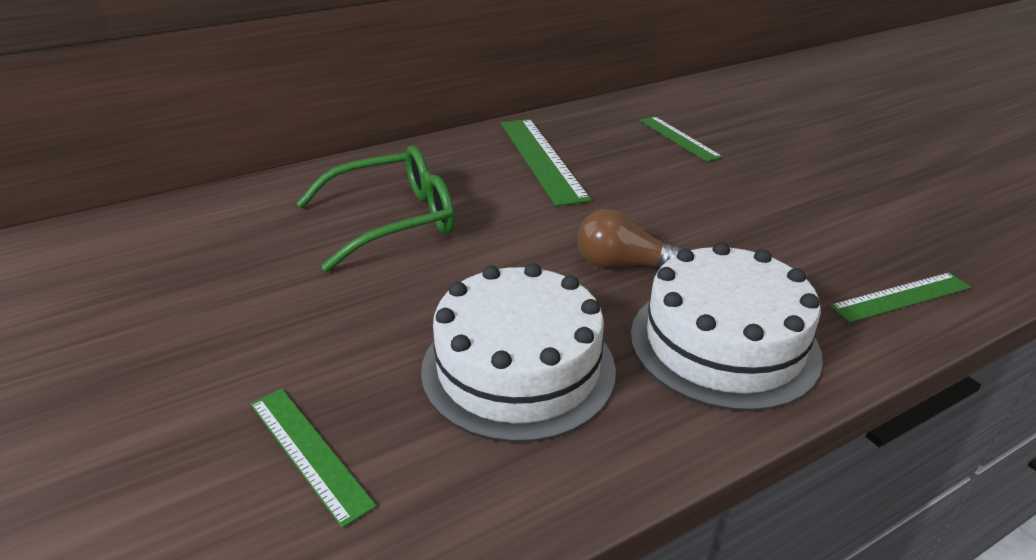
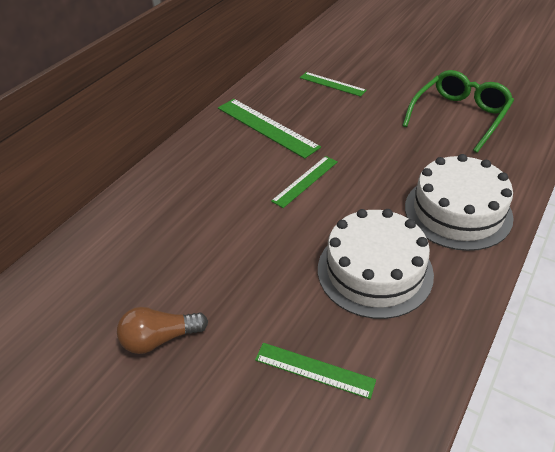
camera: 25 degrees left, 10 degrees up
(394, 220) = (218, 205): green glasses -> green glasses (459, 116)
(623, 264) = (373, 184): brown light bulb -> brown light bulb (160, 338)
(901, 297) = (513, 150): green ruler -> green ruler (305, 181)

